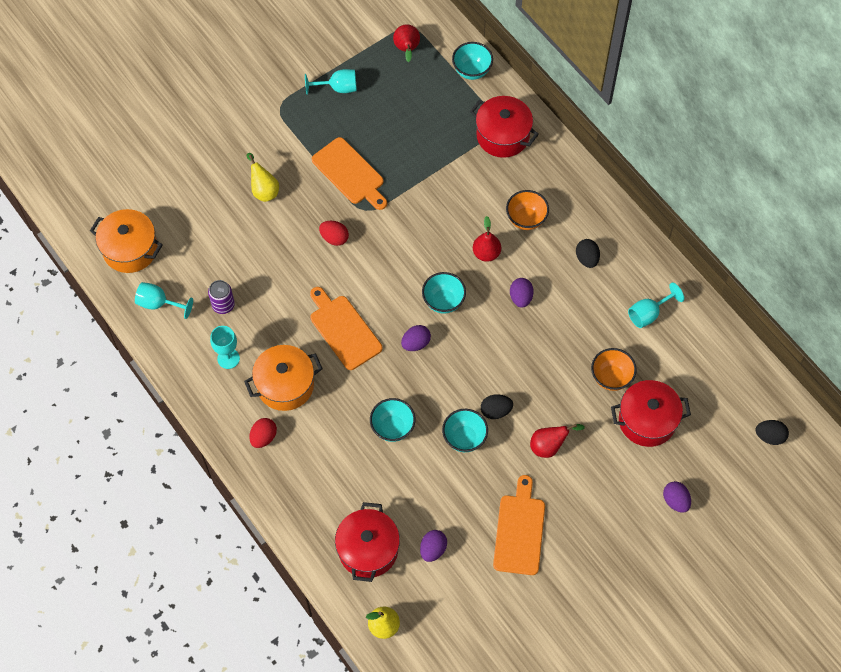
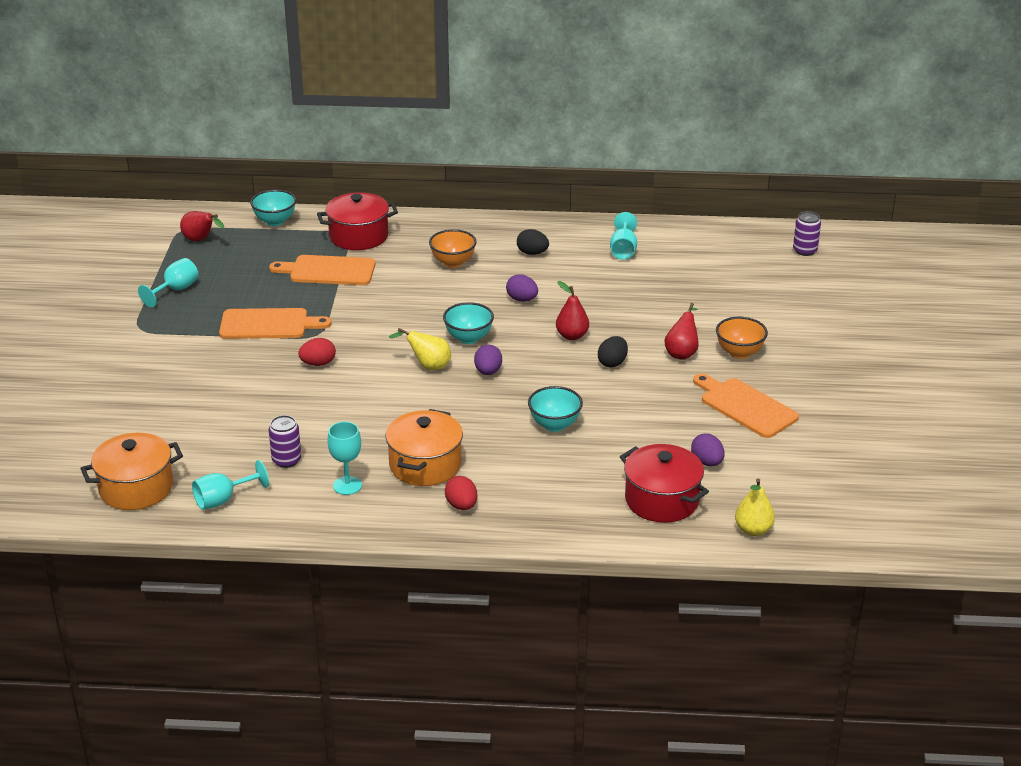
camera: 50 degrees left, 30 degrees down
(264, 190) = (207, 378): yellow pear -> yellow pear (428, 366)
(343, 330) = (417, 403): orange cutting board -> orange cutting board (328, 271)
(464, 438) = (617, 391): turquoise bowl -> none
(486, 253) = (455, 295): red pear -> red pear (572, 336)
(611, 377) = (657, 293): orange bowl -> orange bowl (739, 353)
(647, 420) = (719, 296): red pot -> none
(675, 501) = (810, 317): purple egg -> none
(769, 436) = (805, 250): black egg -> purple can

